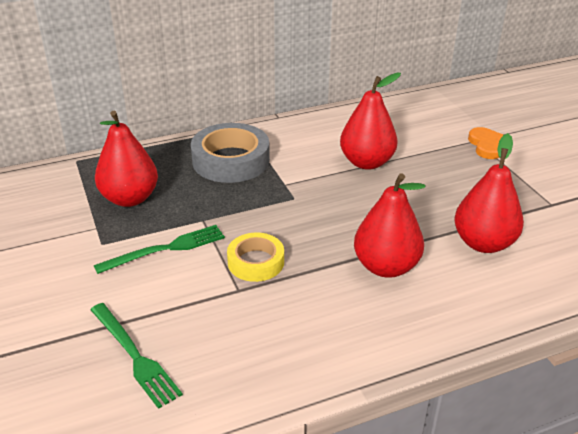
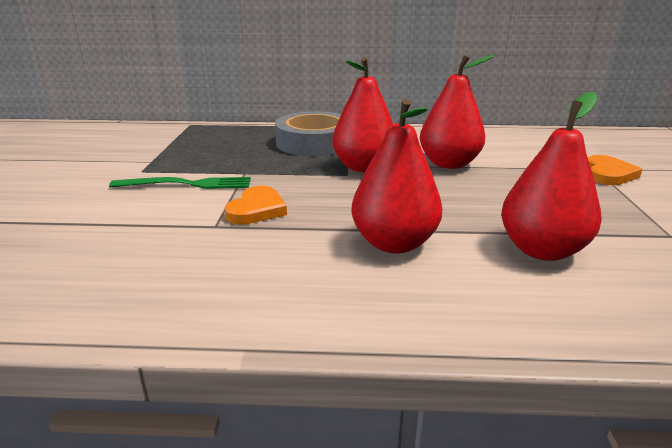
camera: 25 degrees right, 10 degrees down
(130, 198) = (200, 150): red pear -> red pear (364, 167)
(134, 356) = (57, 250): green fork -> none
(256, 262) = (257, 209): yellow tape -> orange heart

